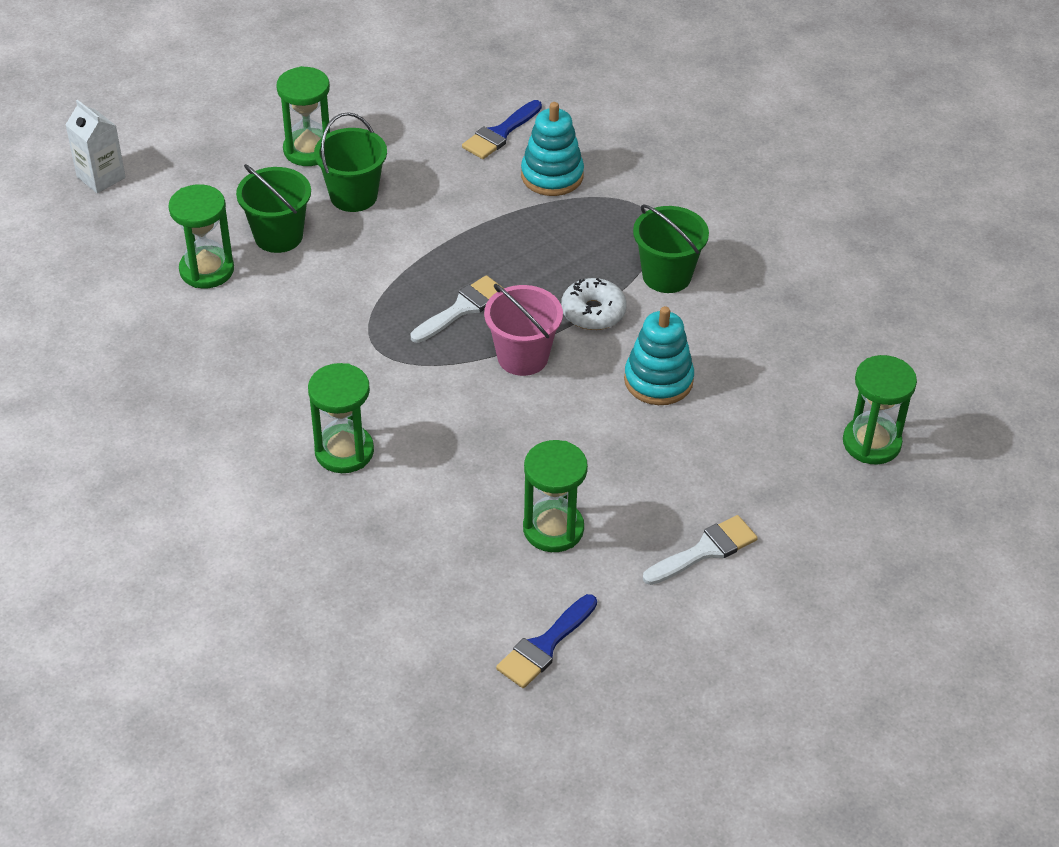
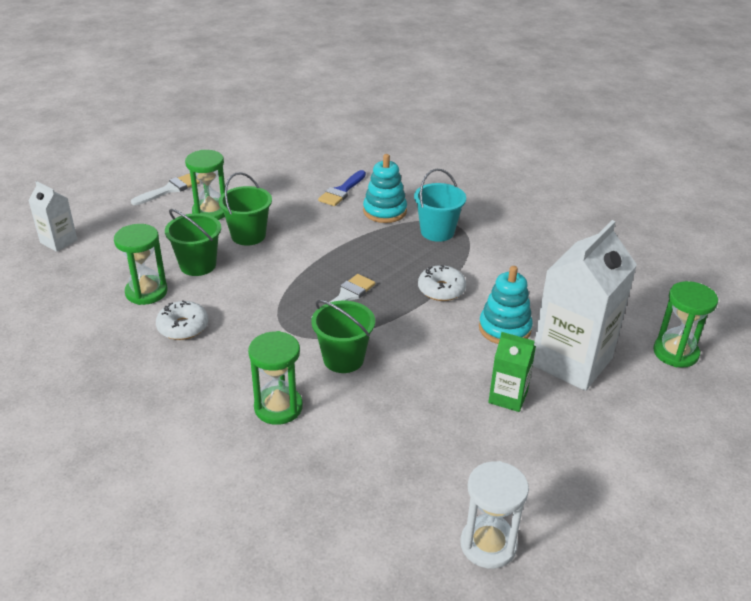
camera: 10 degrees left, 10 degrees down
(246, 327) = (183, 327): none -> white donut
(522, 357) = (399, 324): pink bucket -> none
(544, 646) = (488, 545): blue brush -> white hourglass
(553, 529) = (463, 446): green hourglass -> none
(616, 219) = (437, 232): none -> turquoise bucket
(629, 475) = (508, 397): none -> green carton
(666, 276) = (484, 262): green bucket -> green bucket (343, 359)
(705, 550) = (589, 446): white brush -> white brush (169, 189)
(728, 437) = (571, 361): none -> white carton

